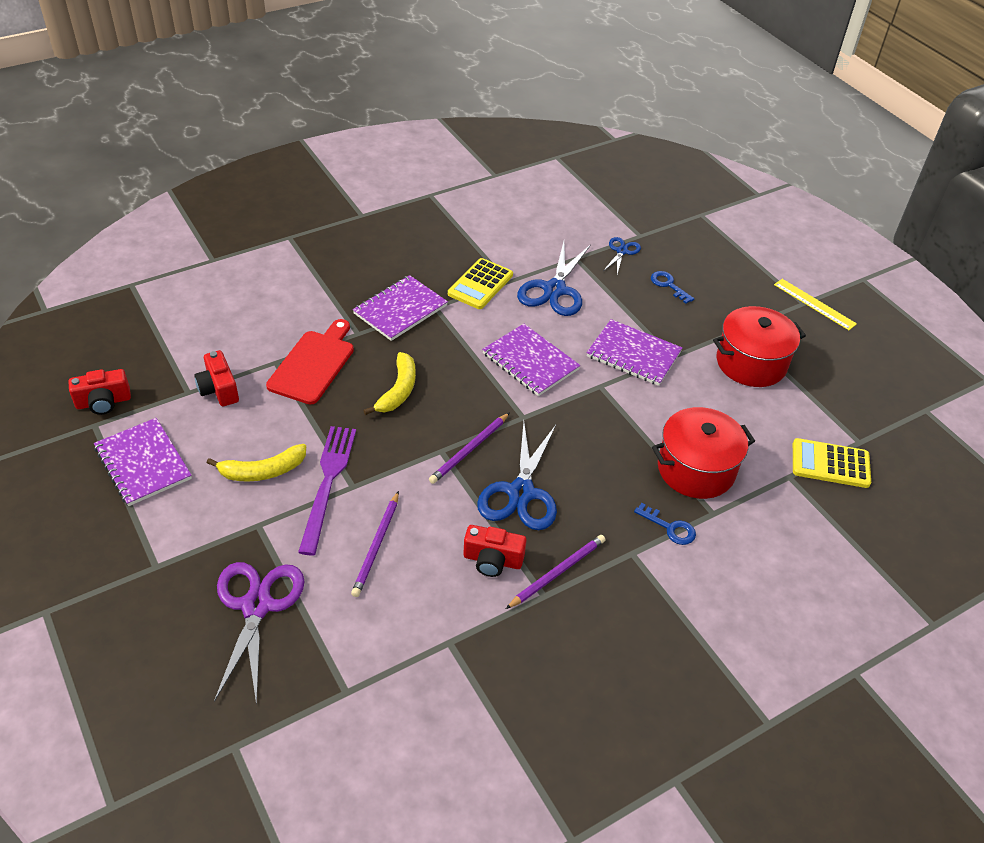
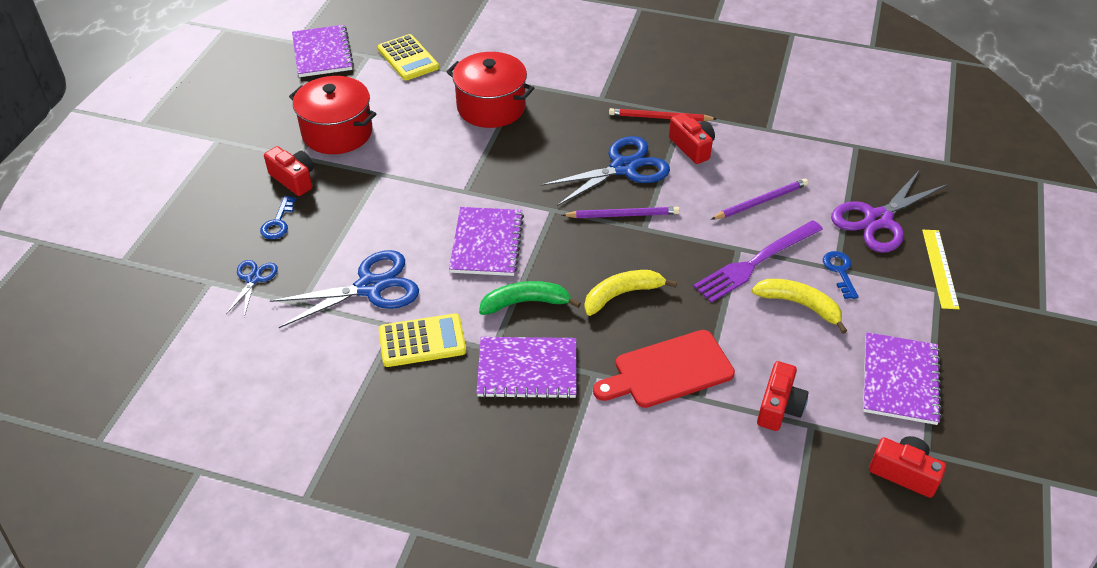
camera: 130 degrees left, 0 degrees up
(453, 343) = (525, 302): none -> green banana
(557, 572) = (659, 118): purple pencil -> red pencil
(622, 251) = (253, 279): blue scissors -> blue scissors turned 120 degrees clockwise
(633, 354) = (403, 194): purple notebook -> purple notebook (322, 53)
(670, 527) = (558, 94): blue key -> blue key (840, 271)
(711, 314) = (294, 179): none -> red camera
(814, 304) = (212, 133): yellow ruler -> yellow ruler (940, 268)

